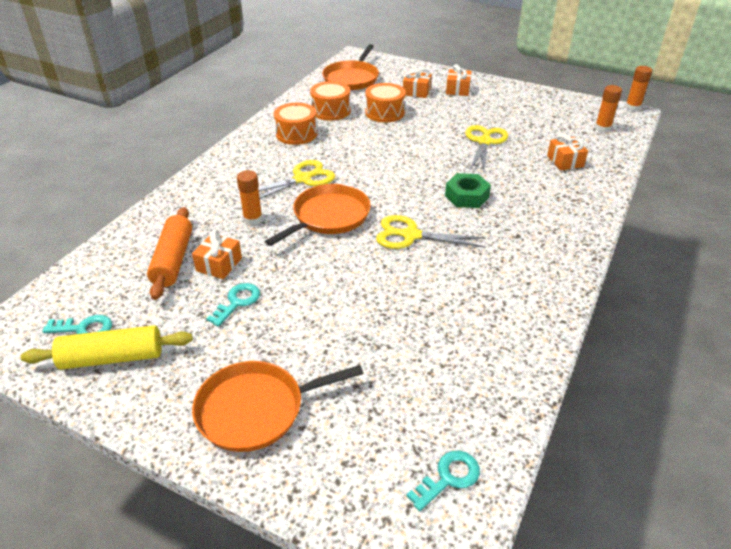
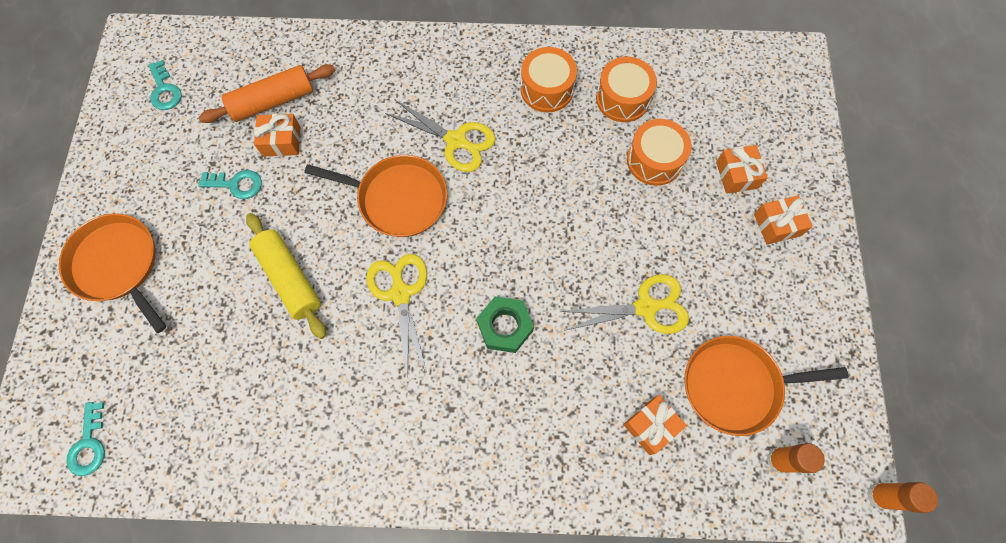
camera: 65 degrees right, 30 degrees up
(112, 358) = (140, 130): yellow rolling pin -> yellow rolling pin (290, 278)
(253, 219) = (362, 132): orange glue stick -> none
(352, 78) = (725, 83): orange pan -> orange pan (736, 386)
(448, 477) = (89, 444): turquoise key -> turquoise key turned 60 degrees clockwise

